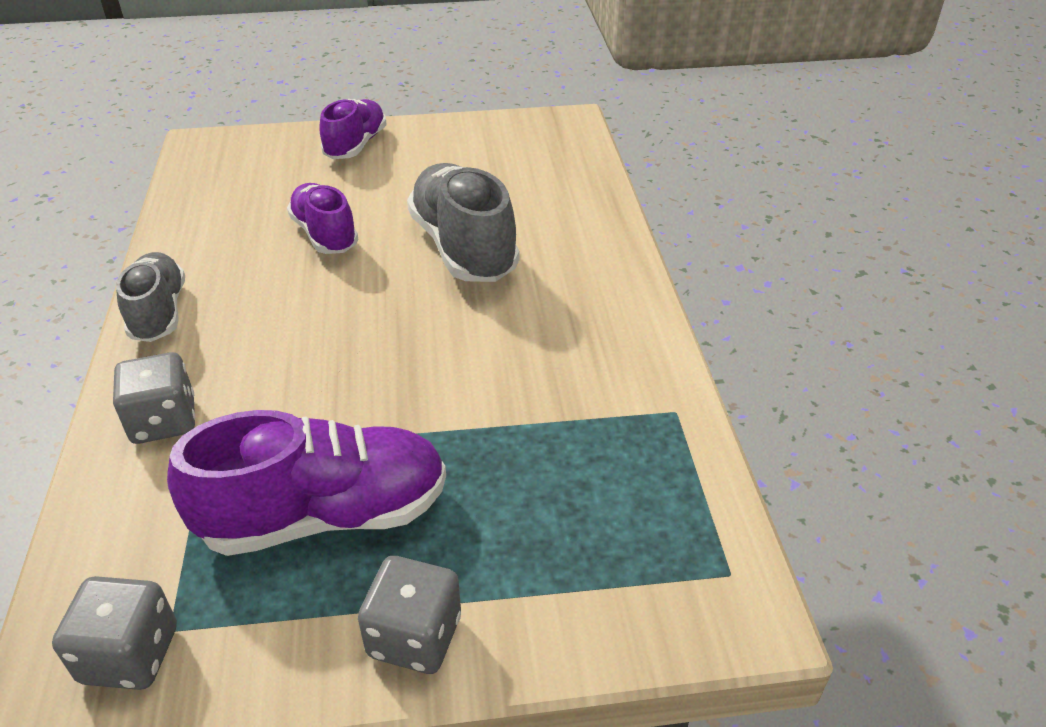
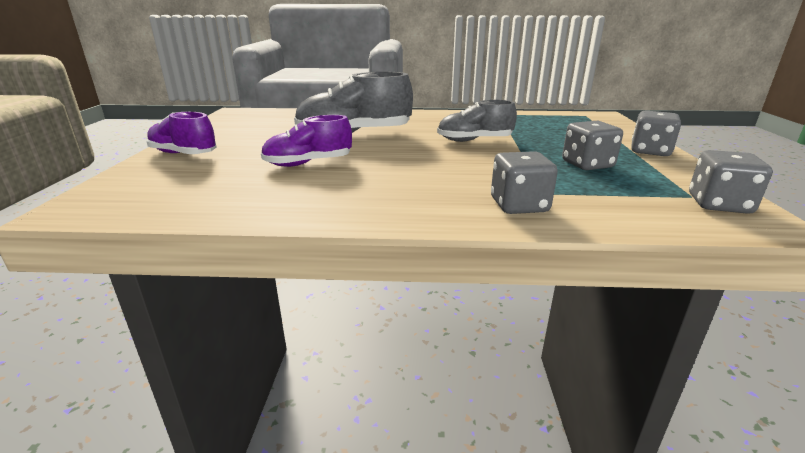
camera: 80 degrees left, 15 degrees down
(159, 312) = (380, 214): grey shoe -> grey shoe (474, 140)
(325, 515) = (587, 164): purple shoe -> grey dice

